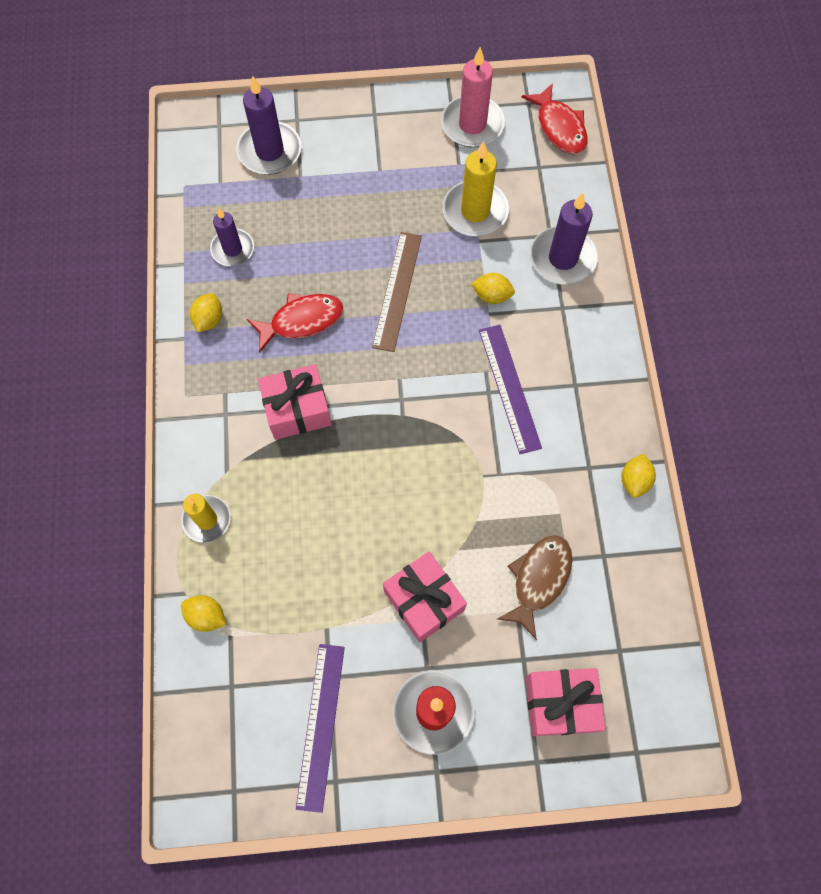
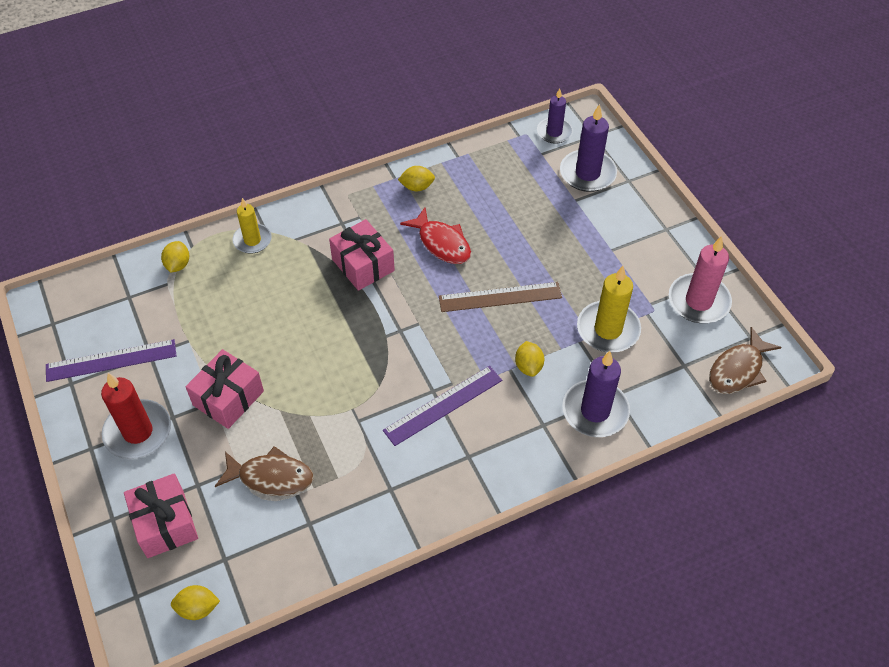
camera: 70 degrees right, 15 degrees down
(233, 249) = (485, 181): purple candle -> purple candle (554, 132)
(559, 127) = (738, 369): red fish -> brown fish
(634, 481) = (391, 530): yellow lemon -> yellow lemon (198, 608)

